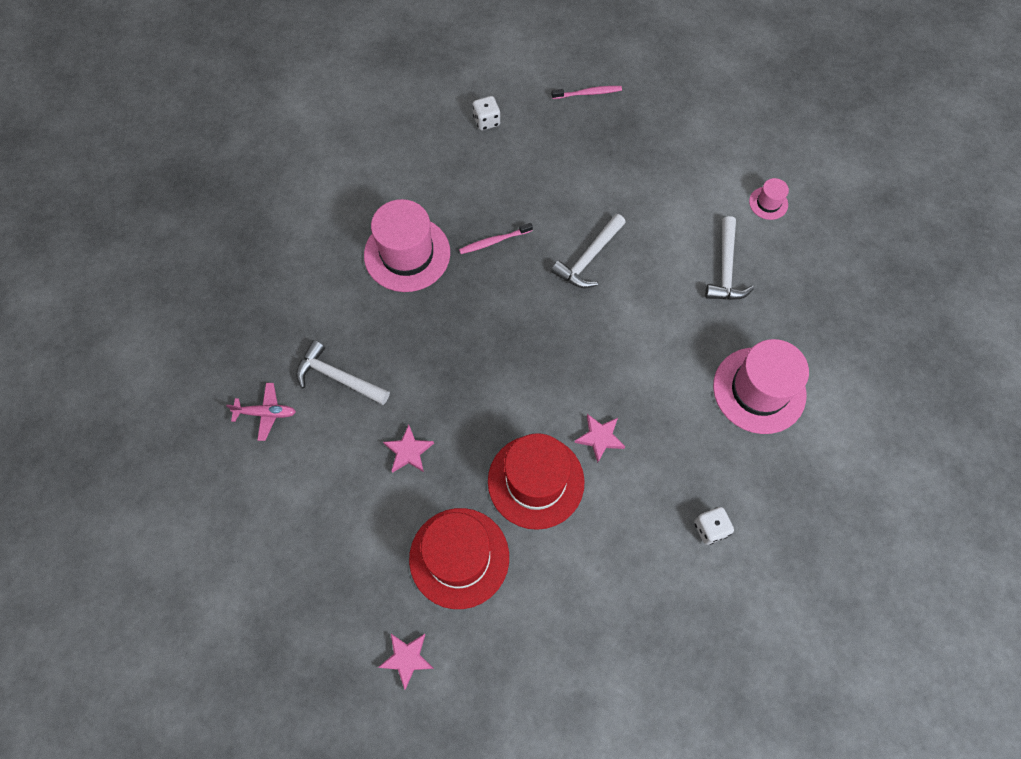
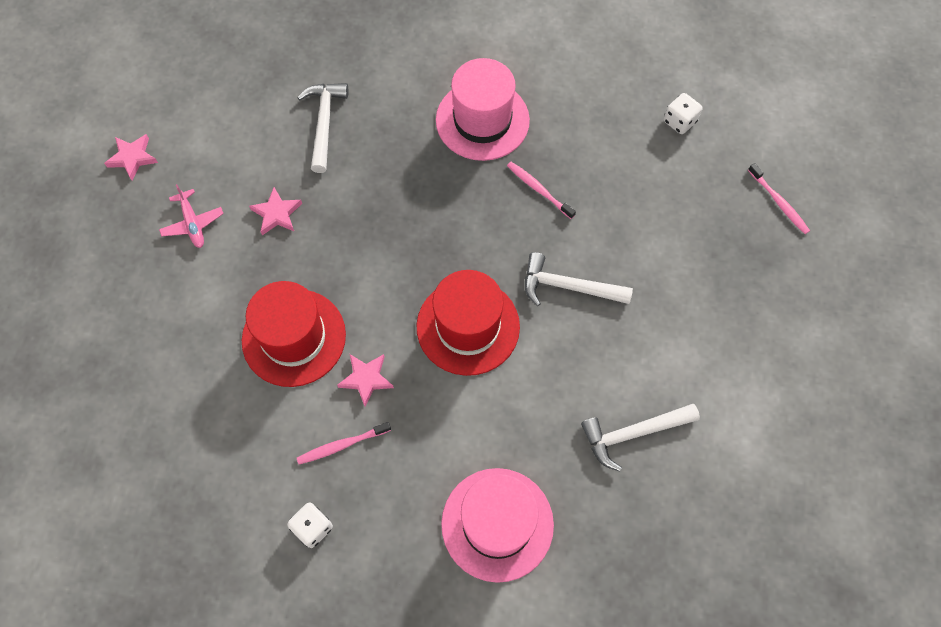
camera: 65 degrees right, 0 degrees up
(266, 413) = (264, 84): pink plane -> pink plane (193, 223)
(407, 658) = (82, 299): pink star -> pink star (132, 158)
(459, 557) = (191, 302): red hat -> red hat (468, 326)
(649, 479) = (342, 445): none -> pink toothbrush
(768, 203) = (749, 451): pink hat -> none

